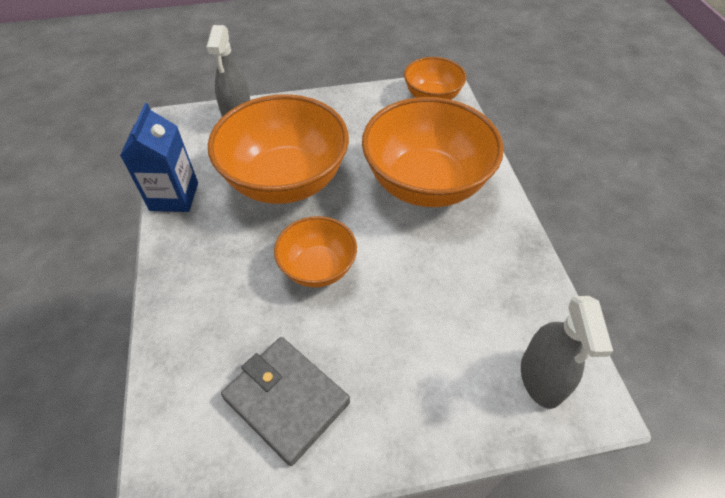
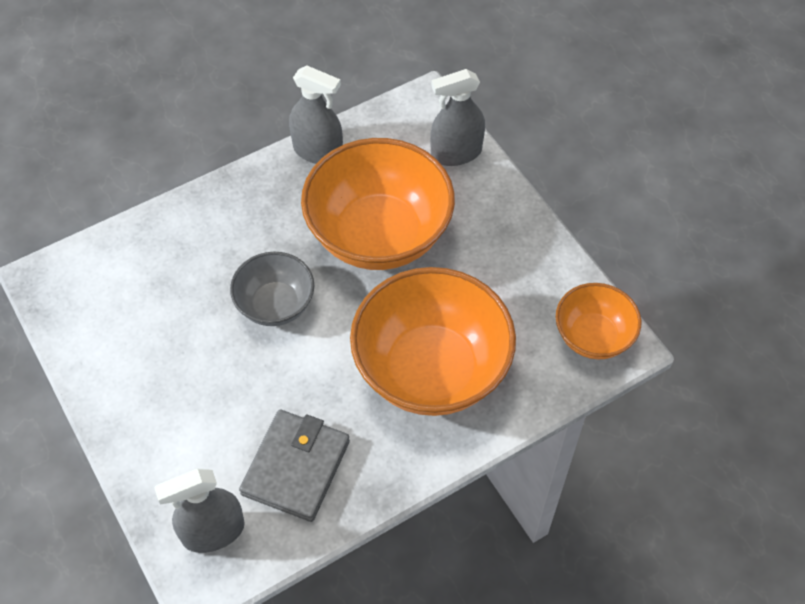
camera: 70 degrees right, 5 degrees up
(174, 196) = (318, 151): blue carton -> grey spray bottle
(286, 400) = (133, 330): grey wallet -> grey wallet (296, 467)
(318, 268) = (275, 305): orange bowl -> grey bowl

